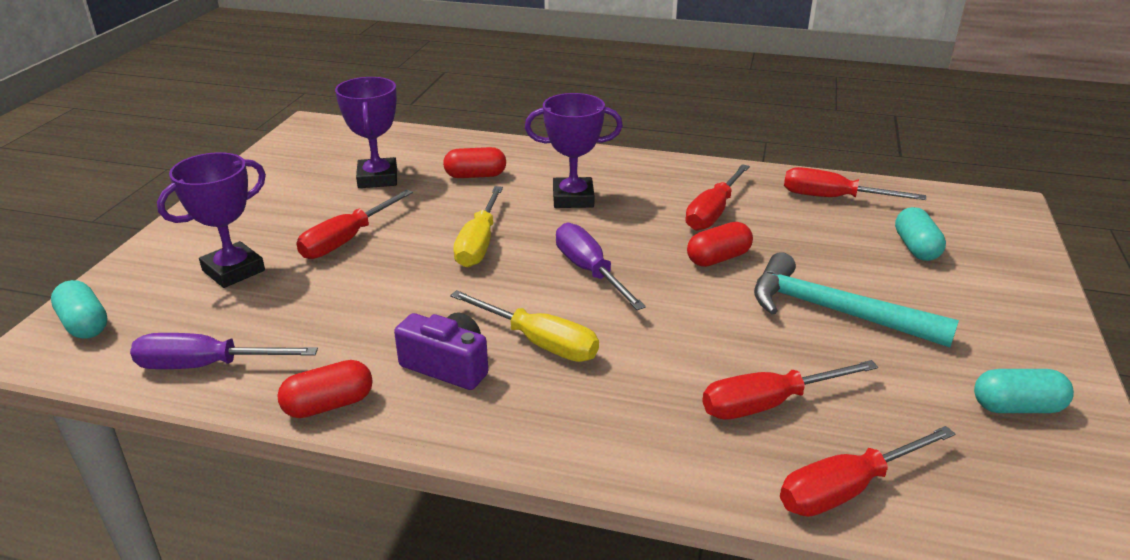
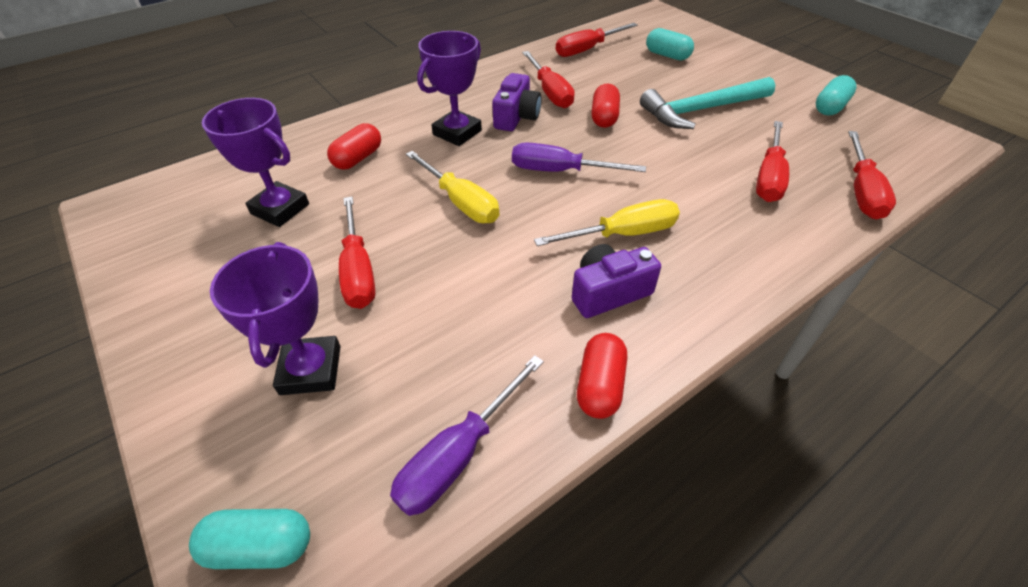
camera: 50 degrees left, 15 degrees up
(642, 214) = (516, 117): none -> purple camera

